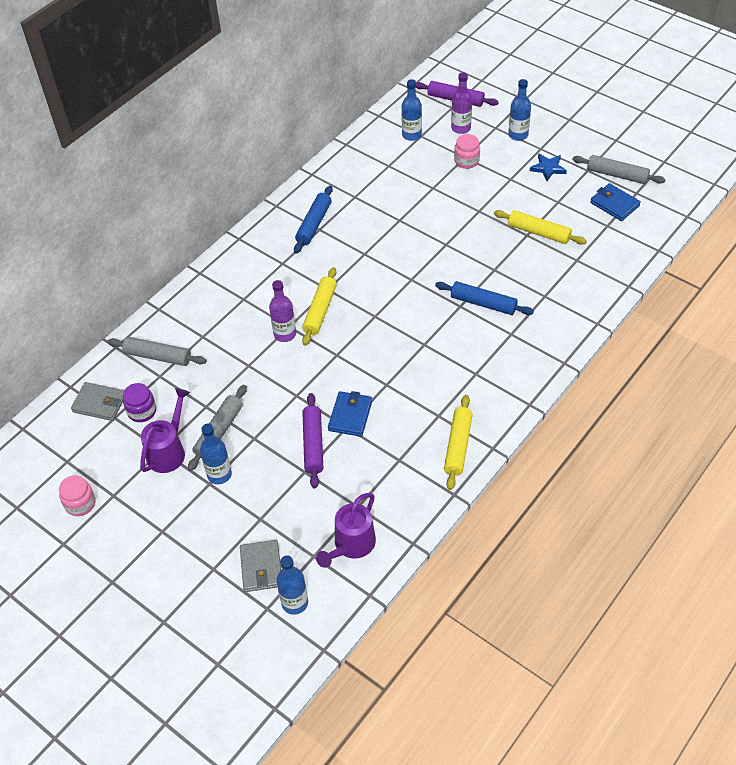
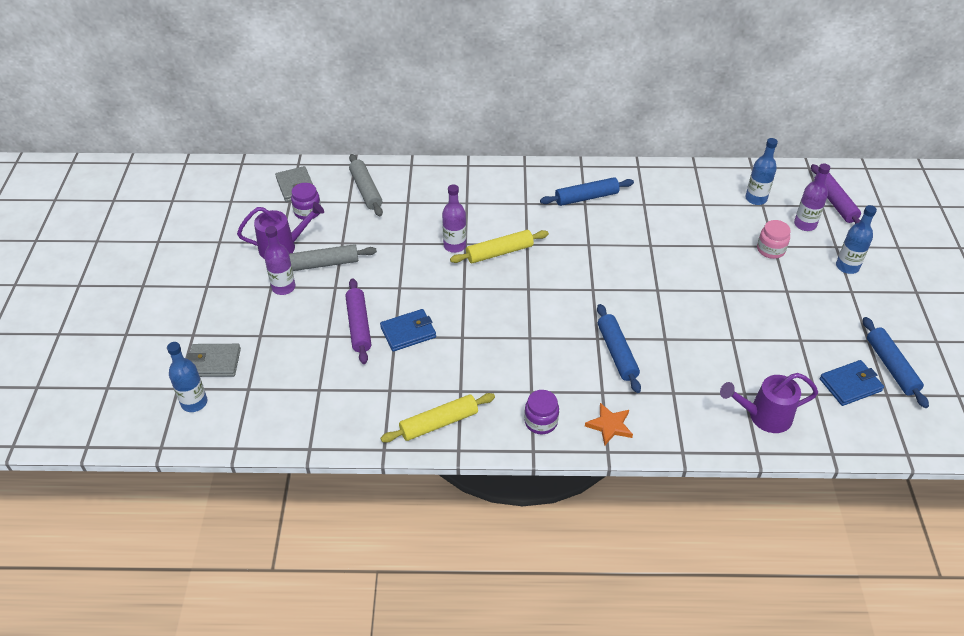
camera: 50 degrees right, 5 degrees down
(80, 503) = (199, 229): pink jar -> none
(219, 474) = (283, 287): blue bottle -> purple bottle
(261, 567) = (214, 362): grey wallet -> grey wallet turned 45 degrees clockwise
(313, 444) = (359, 326): purple rolling pin -> purple rolling pin turned 60 degrees counterclockwise
(351, 546) = (275, 407): purple watering can -> purple watering can (763, 416)
(508, 384) = (541, 422): none -> purple jar
(539, 232) = (745, 346): yellow rolling pin -> none
(543, 348) = (609, 425): none -> orange star
(548, 168) = (833, 310): blue star -> none
(614, 204) = (850, 385): blue wallet -> blue wallet turned 60 degrees clockwise
(617, 175) = (891, 366): grey rolling pin -> blue rolling pin

